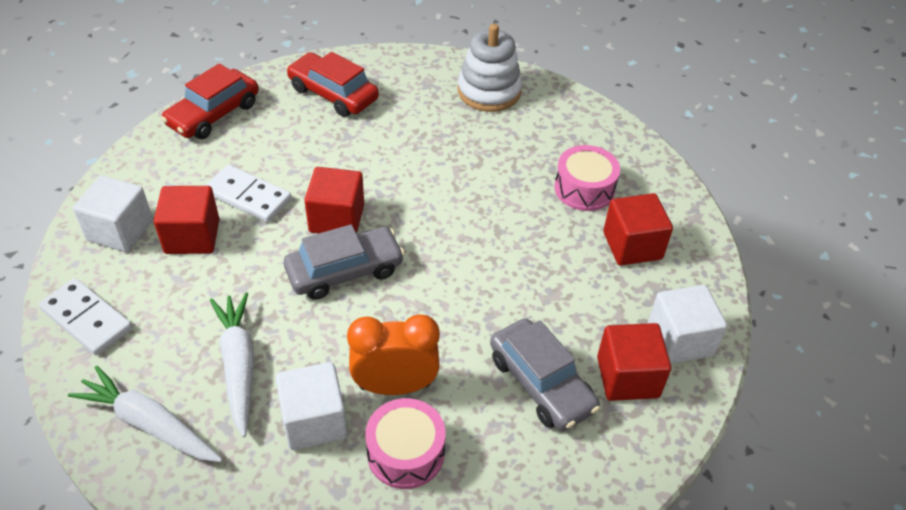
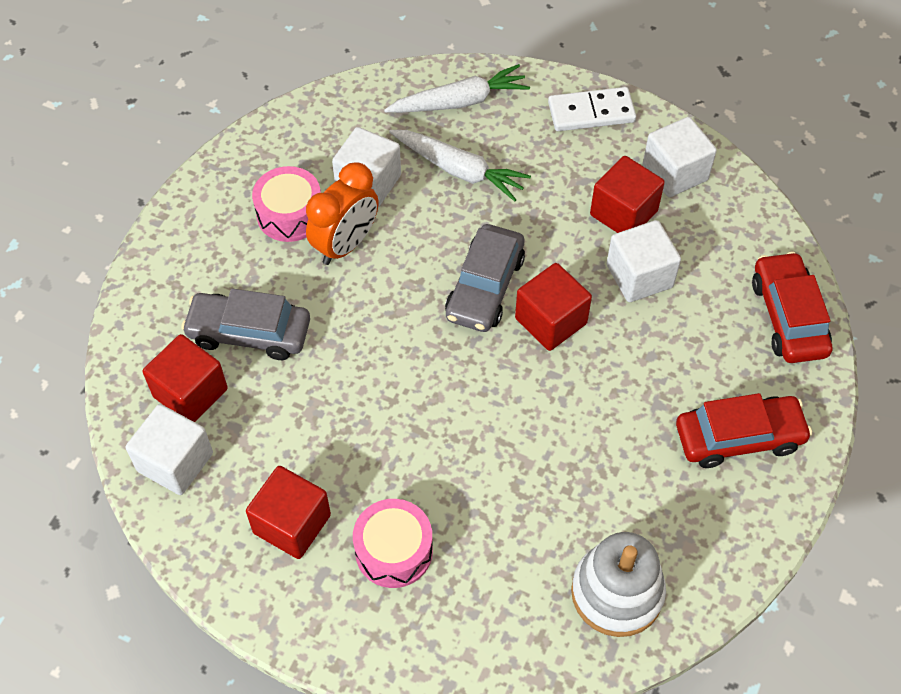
camera: 135 degrees right, 10 degrees up
(248, 196) = (639, 276): white domino -> white cube

